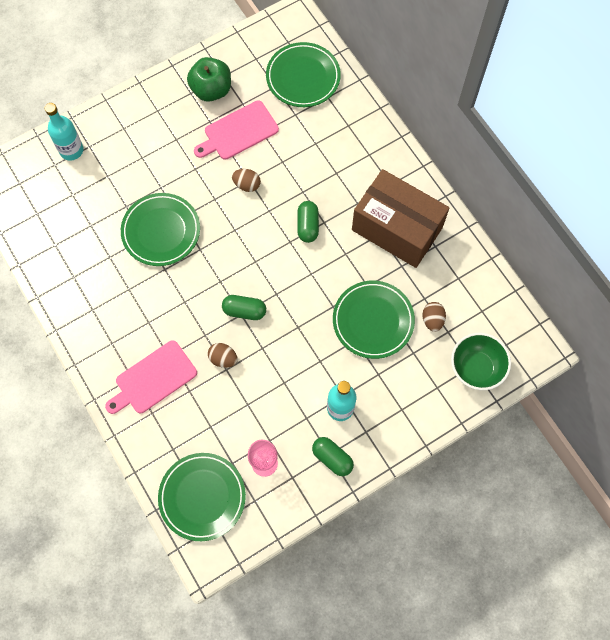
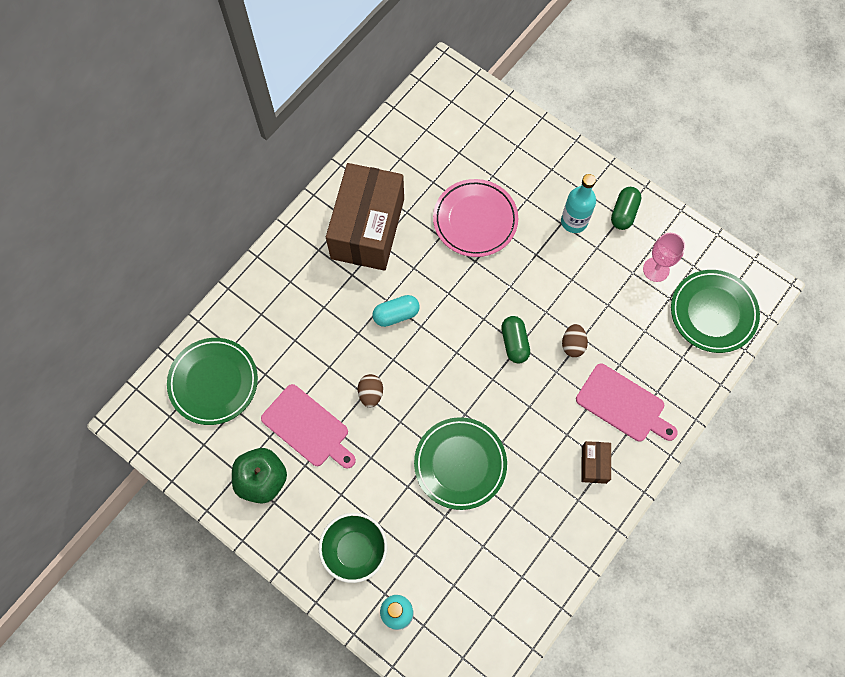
camera: 110 degrees left, 0 degrees up
(114, 333) = (594, 464): none -> brown box
(308, 226) = (396, 314): green capsule -> turquoise capsule
(373, 321) = (475, 220): green plate -> pink plate
(432, 320) = (452, 168): brown egg -> none
(476, 368) = (485, 119): green bowl -> green bowl (355, 550)

